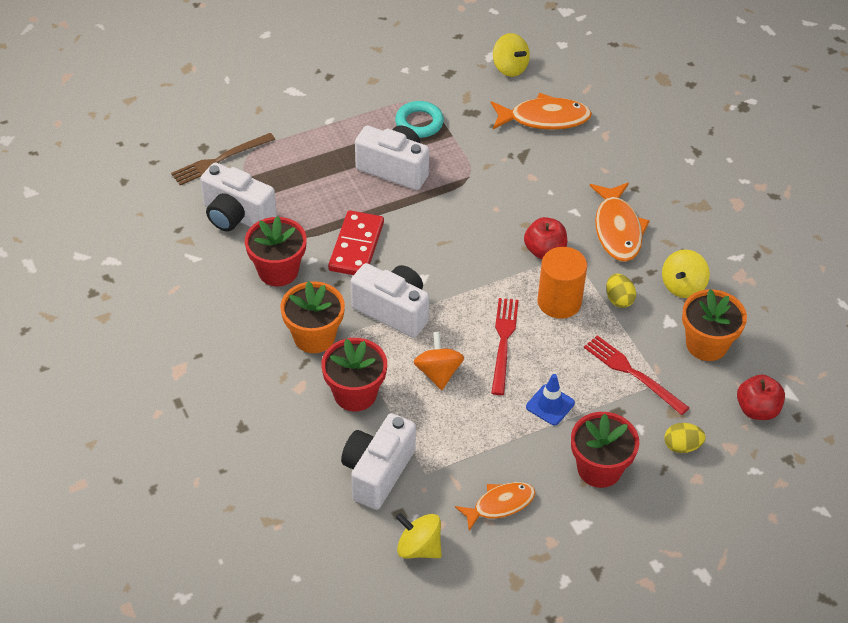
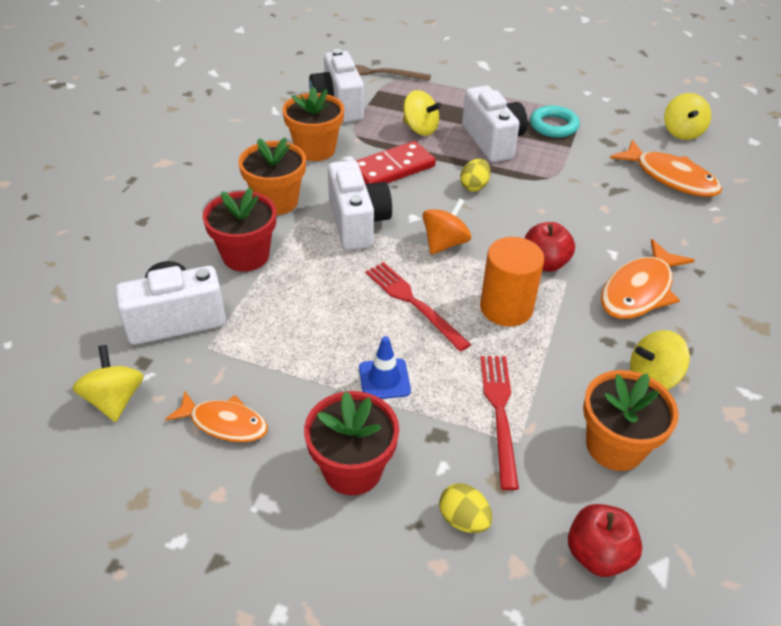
camera: 45 degrees right, 5 degrees down
(278, 271) = (315, 149): red flower pot -> orange flower pot
(329, 194) = (420, 129): none -> yellow spinning top
(438, 373) = (328, 286): orange spinning top -> orange spinning top (444, 243)
(503, 342) = (413, 303): red fork -> red fork turned 90 degrees counterclockwise
(619, 299) = (567, 344): yellow egg -> yellow egg (474, 186)

